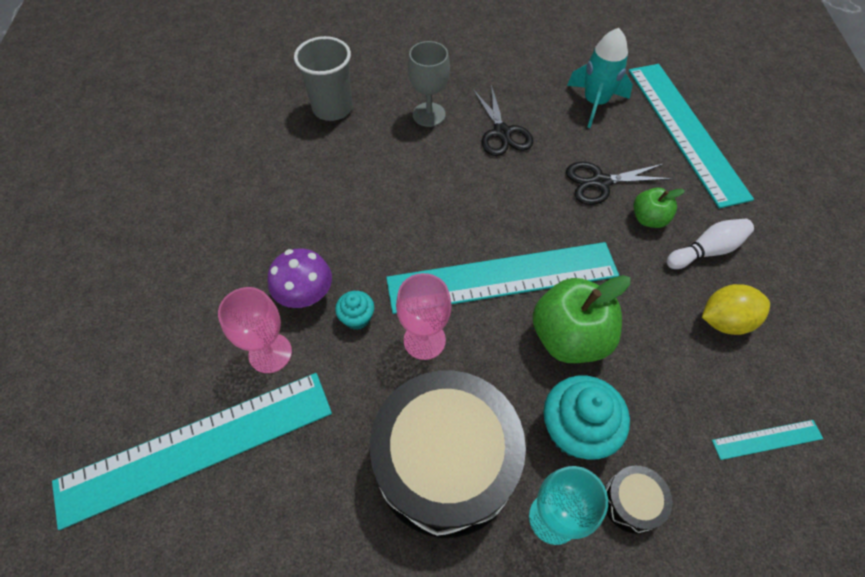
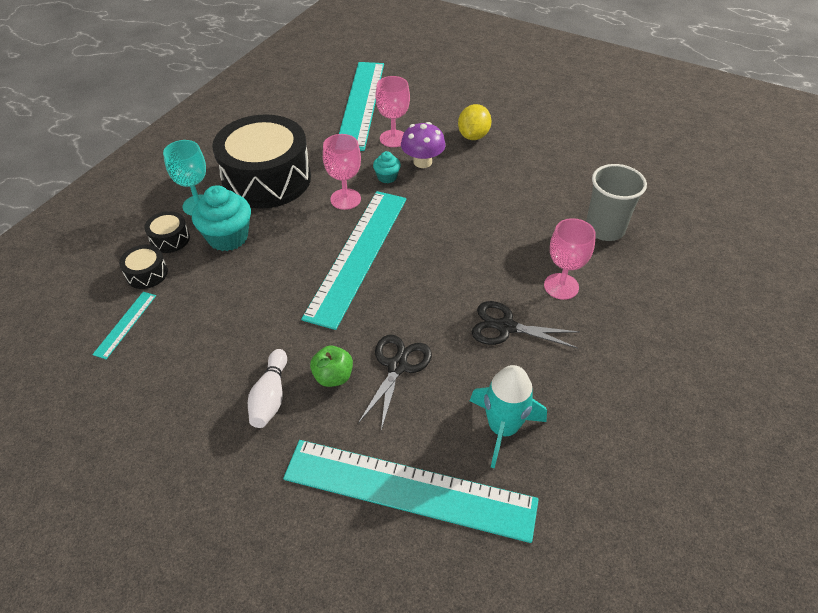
camera: 120 degrees right, 10 degrees down
(429, 114) = (561, 286): grey goblet -> pink goblet
(569, 337) = (283, 266): green apple -> none
(697, 480) = (147, 273): none -> black drum
(725, 320) = (210, 362): yellow lemon -> yellow lemon (473, 136)

